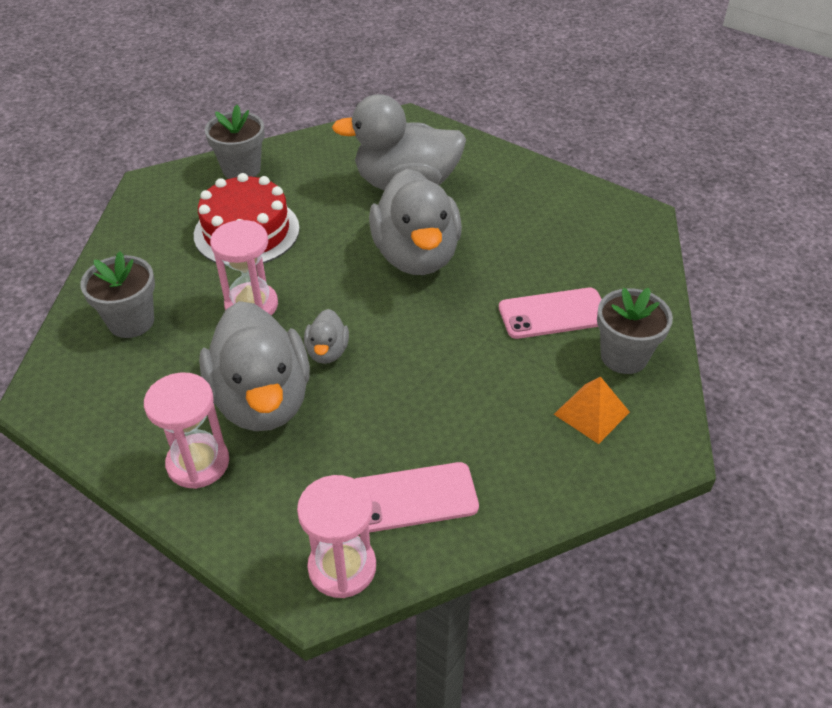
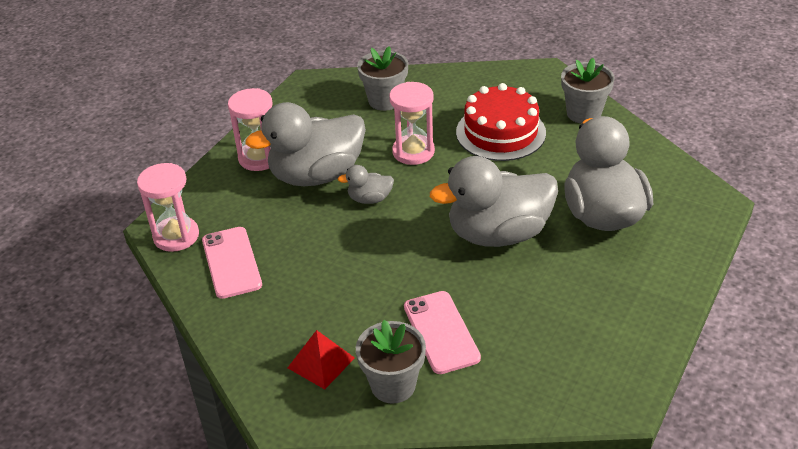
camera: 85 degrees right, 5 degrees down
(591, 413) = (321, 362): orange pyramid -> red pyramid

